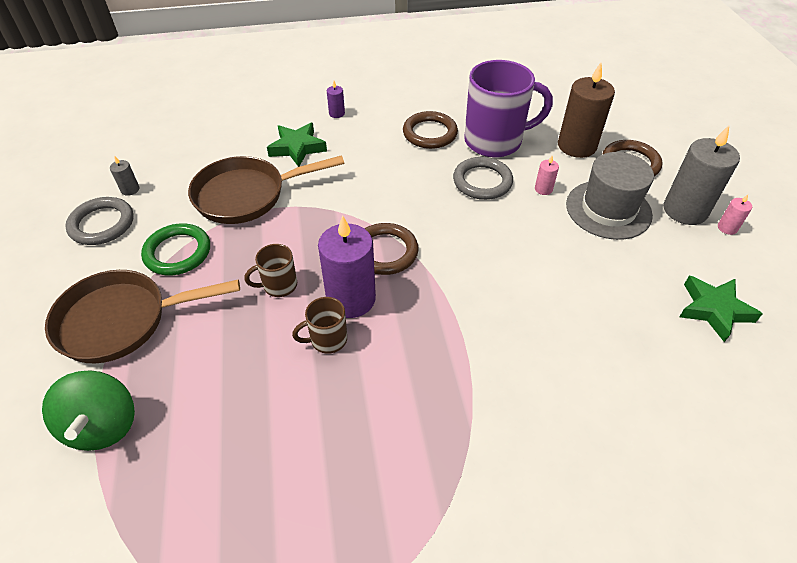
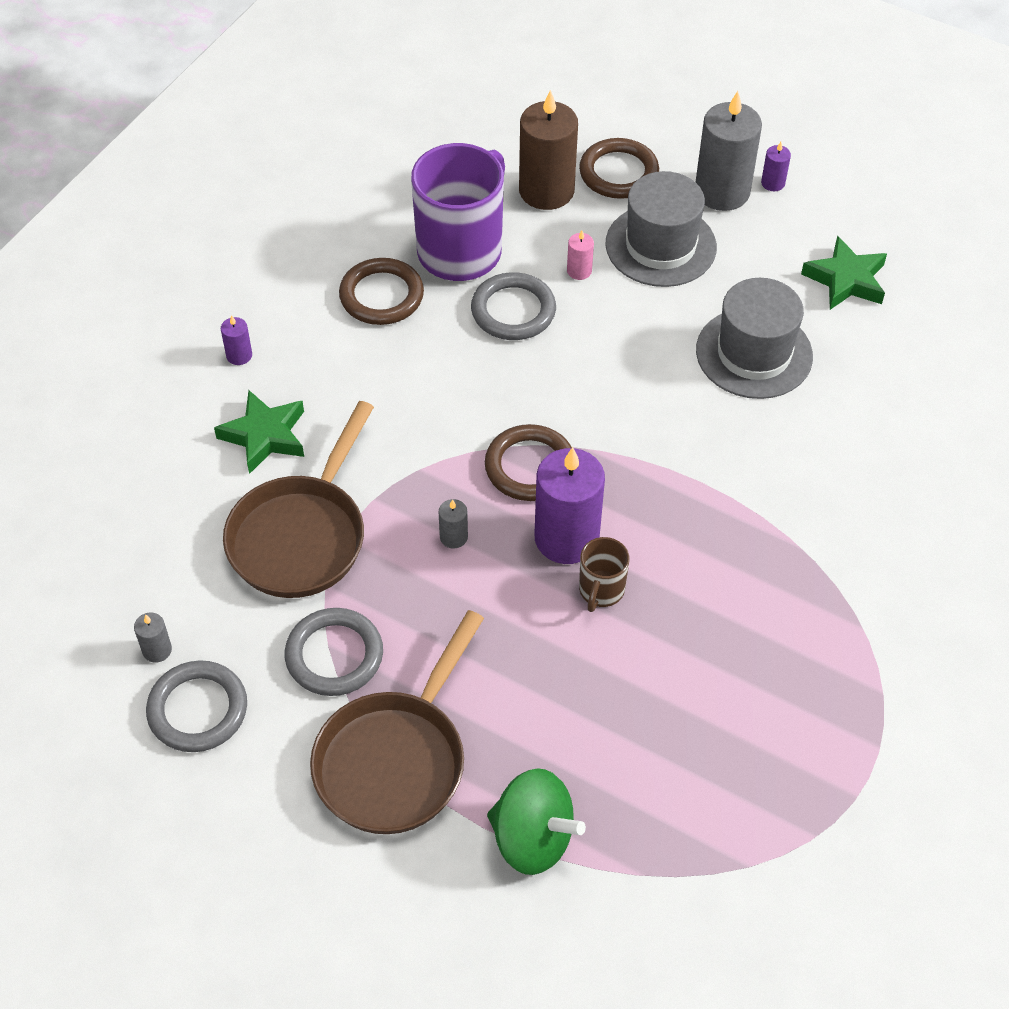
camera: 50 degrees left, 5 degrees up
(178, 252) = (334, 655): green ring -> grey ring
(279, 285) = (485, 588): brown mug -> none
(302, 251) = (453, 537): none -> grey candle
(592, 300) = (754, 353): none -> grey hat
(727, 228) = (773, 183): pink candle -> purple candle

